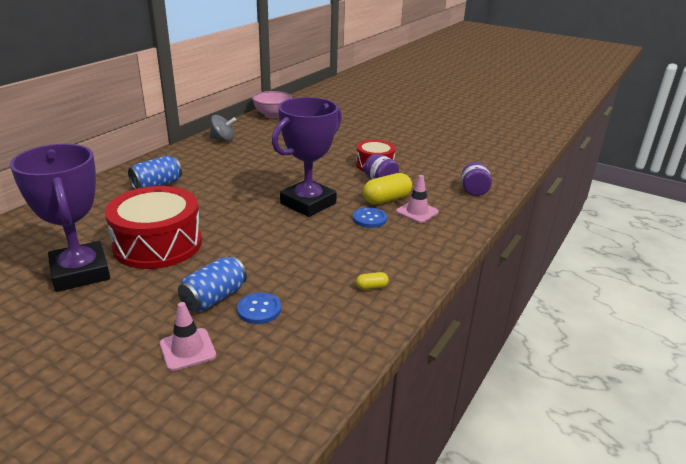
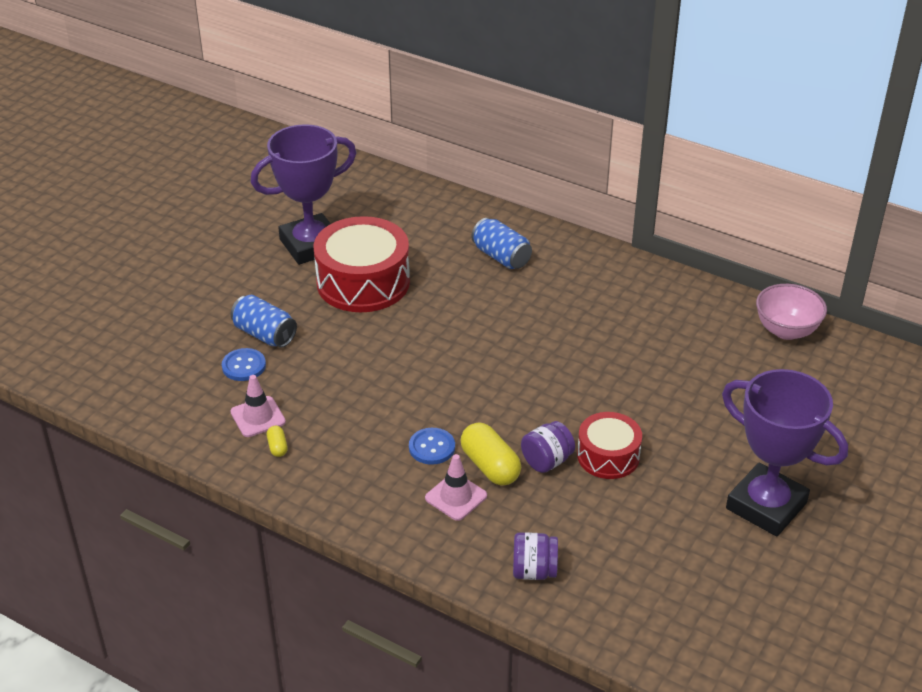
camera: 90 degrees right, 10 degrees up
(187, 349) = (191, 329): pink traffic cone -> pink traffic cone (258, 417)
(223, 139) = (663, 290): grey spinning top -> none
(308, 203) = (469, 388): purple trophy -> purple trophy (766, 506)

